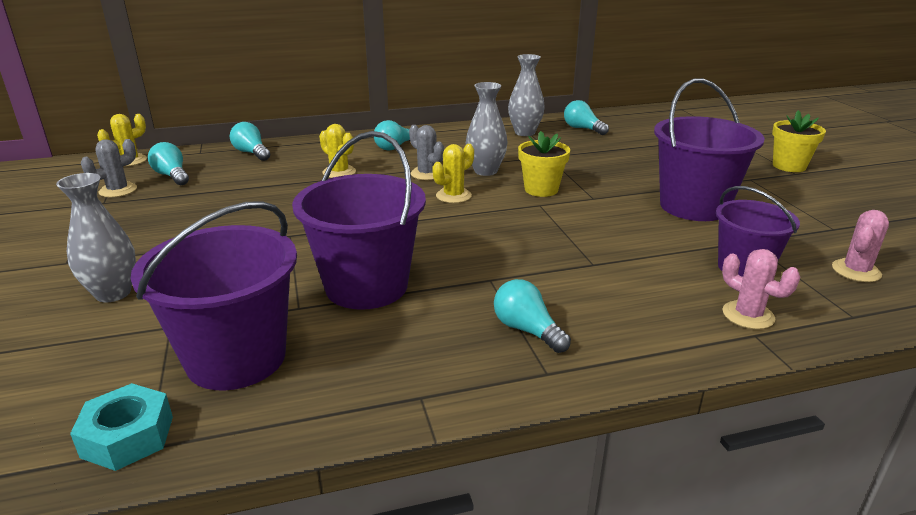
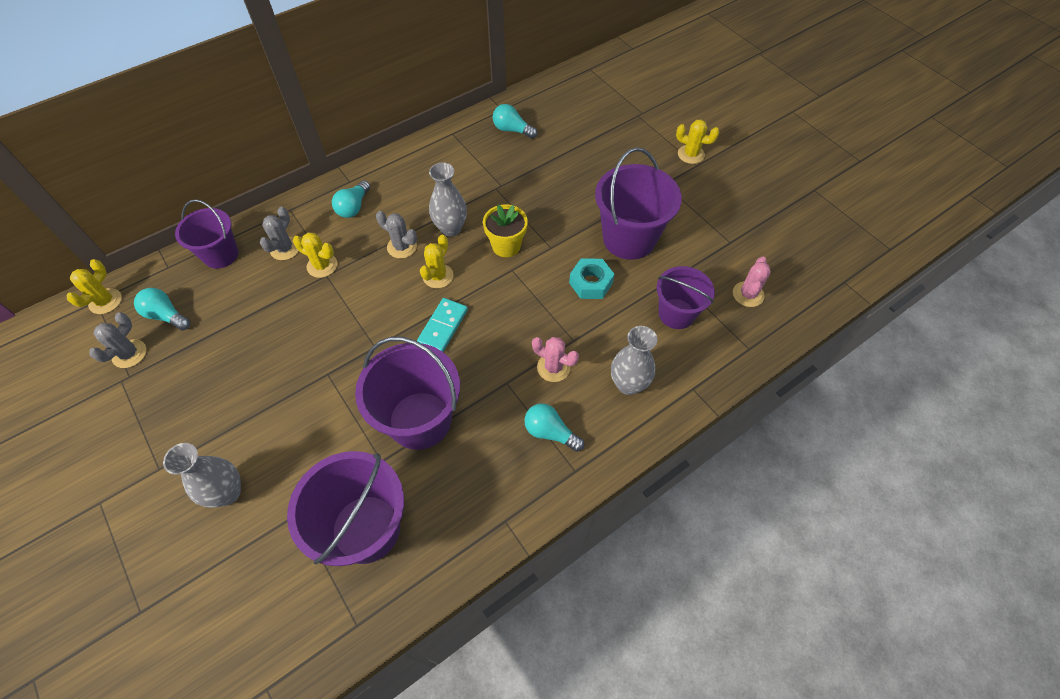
camera: 20 degrees left, 30 degrees up
(128, 437) = (337, 623): turquoise nut -> turquoise nut (591, 283)
(251, 153) = (221, 255): turquoise light bulb -> purple bucket
(312, 158) = (285, 249): none -> grey cactus
(438, 227) = (443, 327): none -> turquoise domino
(524, 133) = (463, 150): grey vase -> grey vase (628, 384)
(748, 315) = (686, 369): pink cactus -> pink cactus (553, 367)
(789, 166) = (691, 154): yellow flower pot -> yellow cactus

